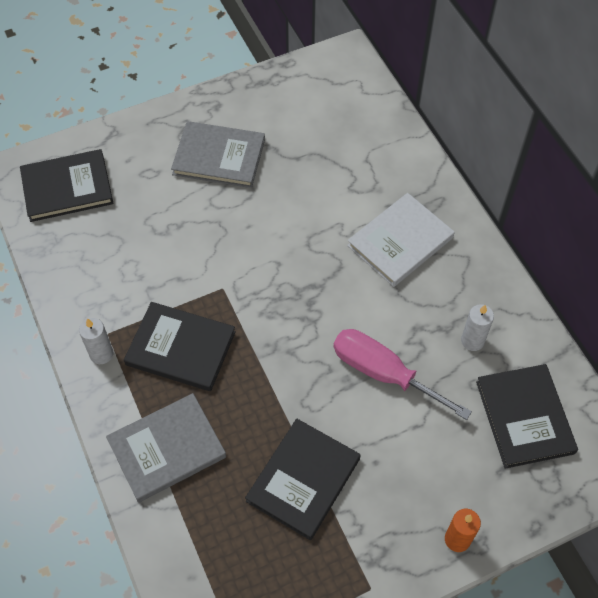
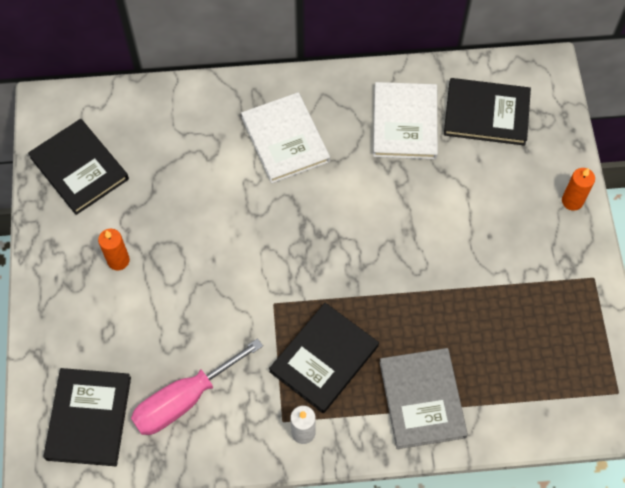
camera: 70 degrees left, 5 degrees up
(219, 157) = (118, 260): grey book -> orange candle
(303, 480) = (487, 296): black book -> black book (79, 168)
(383, 373) = (410, 200): pink screwdriver -> pink screwdriver (184, 400)
(472, 341) = (405, 123): white candle -> white book

